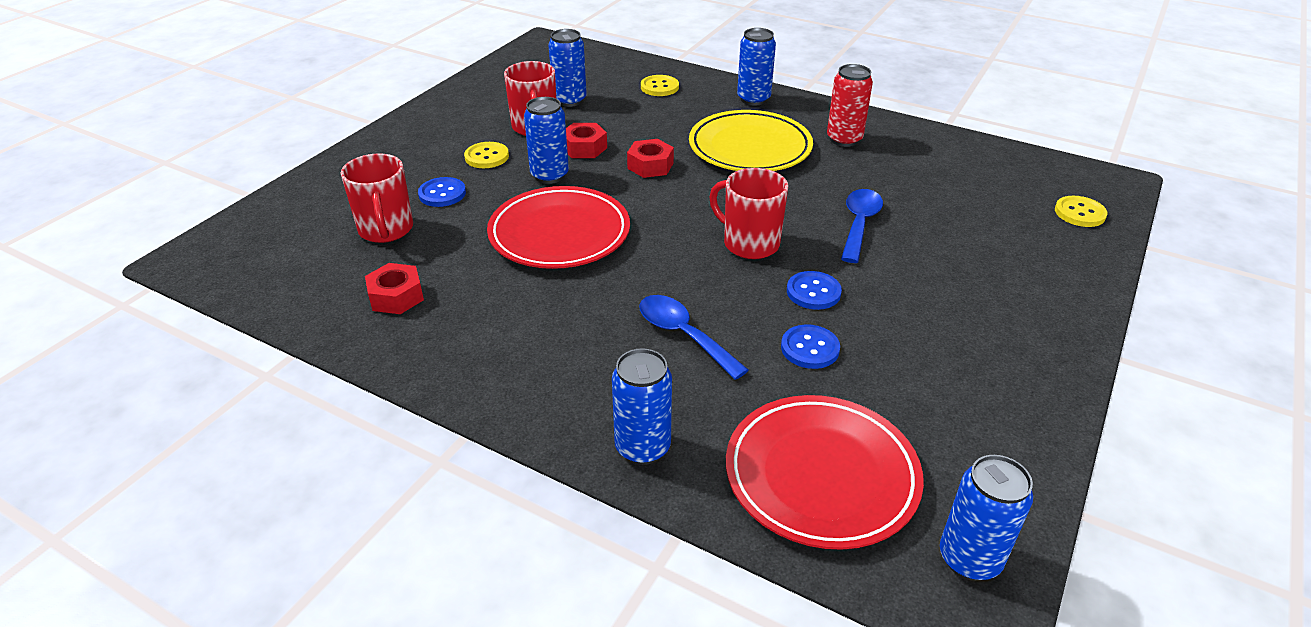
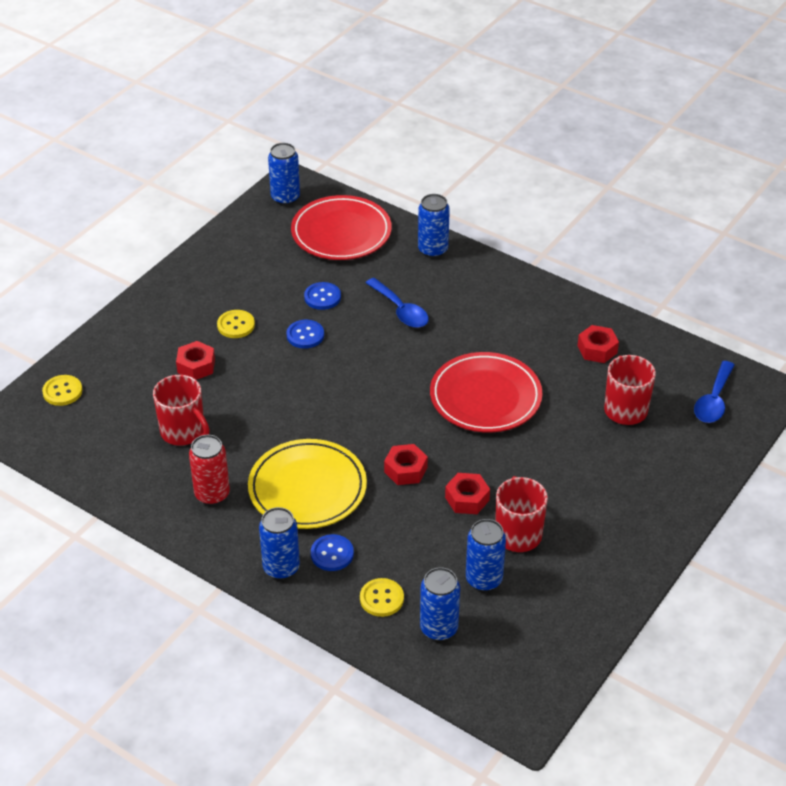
camera: 175 degrees left, 5 degrees up
(442, 194) = (590, 446): blue button -> blue button (332, 554)
(487, 157) = (559, 492): yellow button -> yellow button (236, 325)
(549, 175) = (498, 463): blue can -> blue can (439, 628)
(749, 243) = (338, 378): red mug -> red mug (183, 432)
(859, 224) = (246, 391): blue spoon -> blue spoon (713, 400)
(939, 248) = (196, 366): none -> red nut

